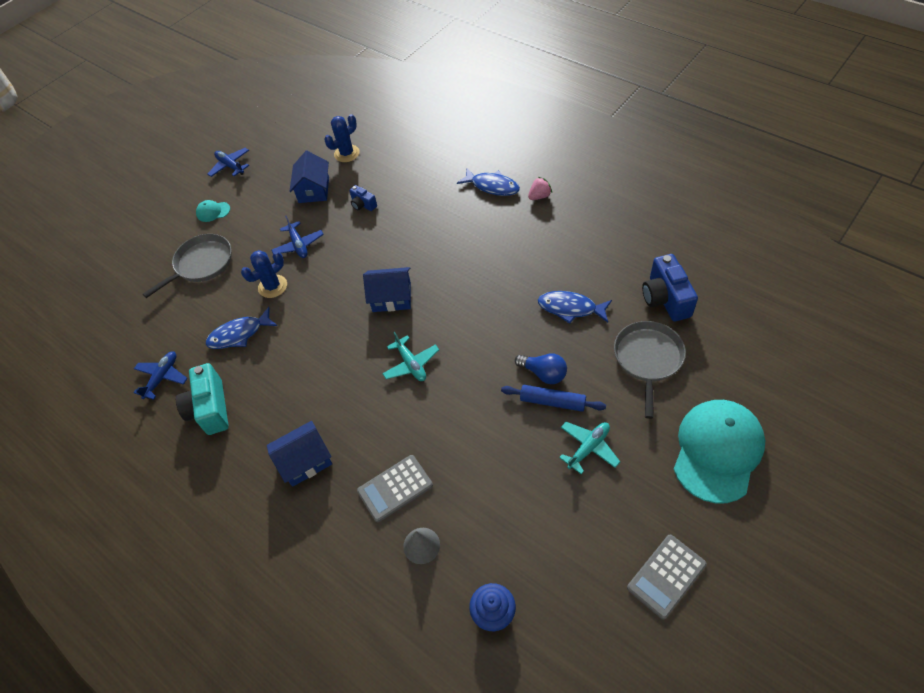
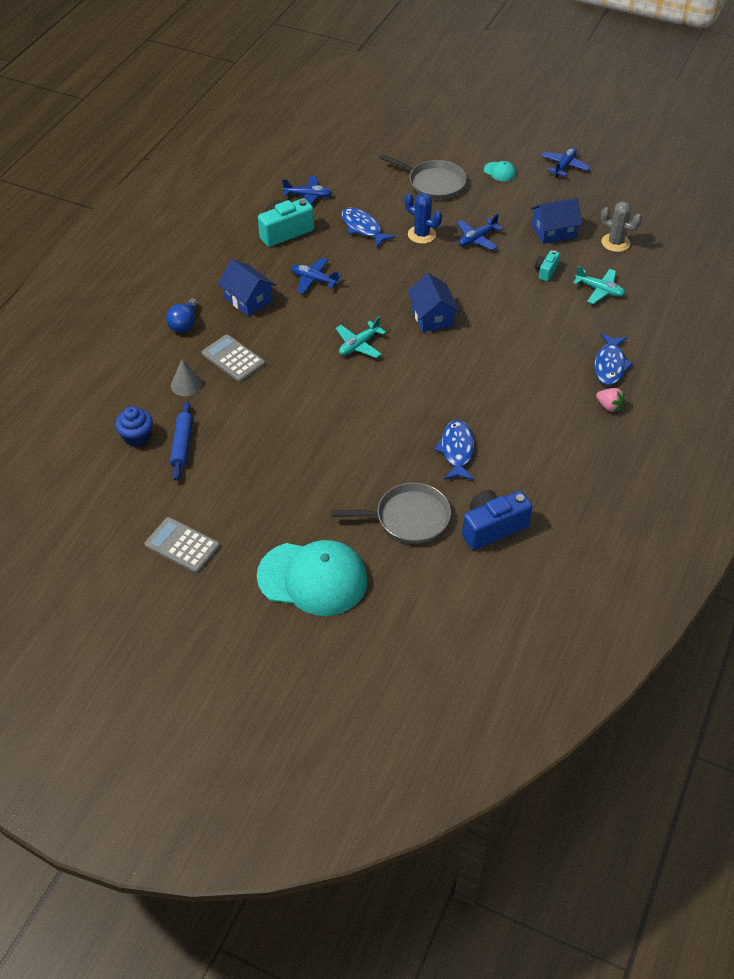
camera: 70 degrees right, 5 degrees down
(213, 211) = (500, 172): turquoise cap -> turquoise cap turned 150 degrees clockwise
(300, 391) = (314, 280): none -> blue plane
(346, 153) = (615, 243): blue cactus -> grey cactus
(363, 205) = (546, 271): blue camera -> turquoise camera
(543, 373) = (371, 439): blue light bulb -> blue light bulb (184, 323)
(552, 402) = (341, 450): blue rolling pin -> blue rolling pin (182, 445)
(588, 448) = (296, 481): turquoise plane -> turquoise plane (599, 290)

